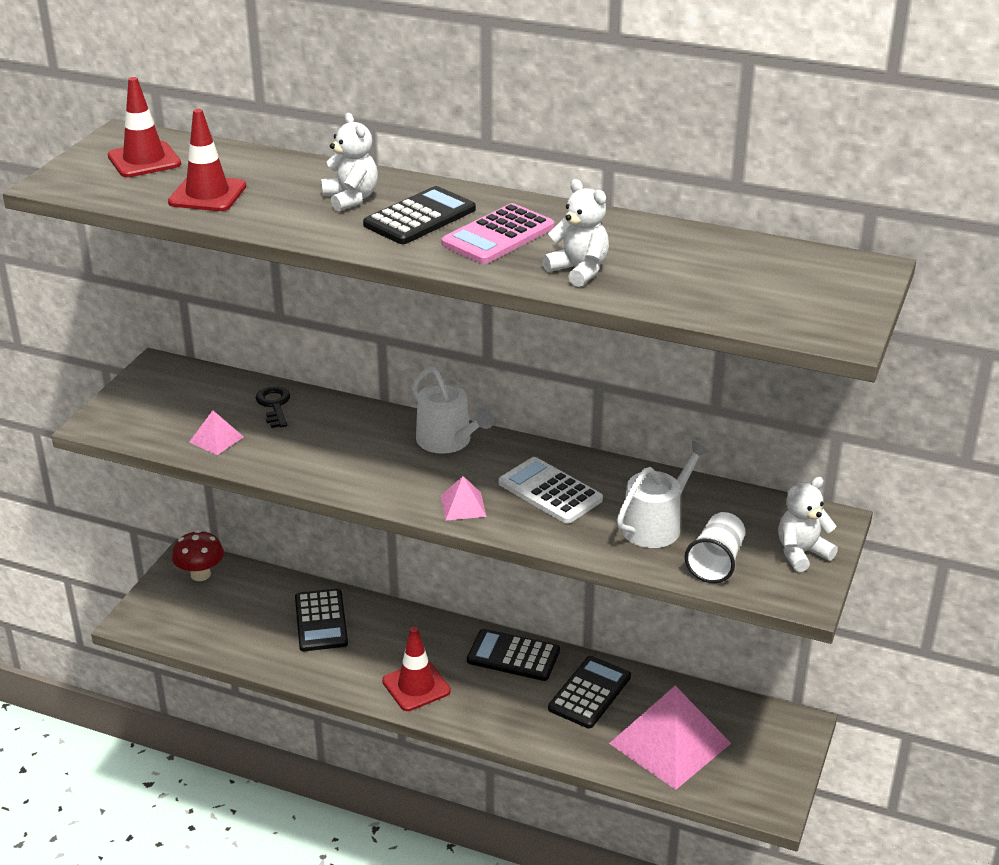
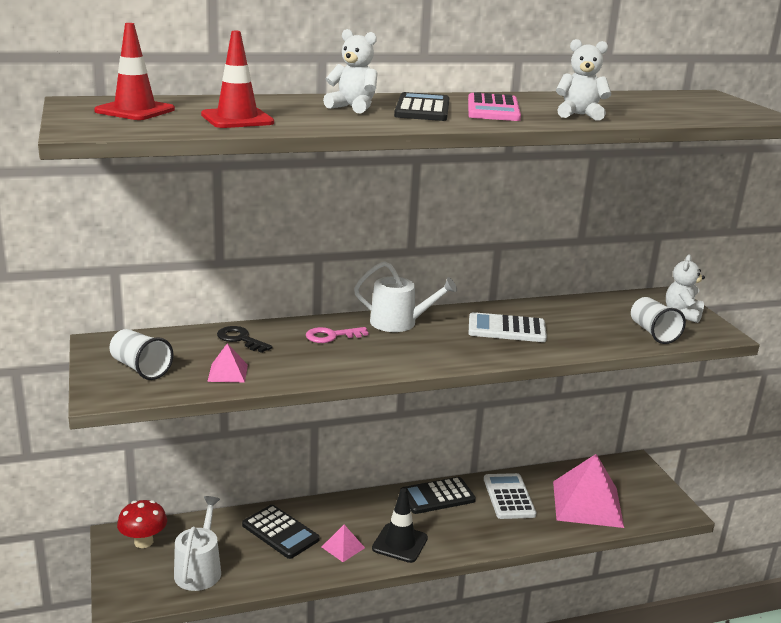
camera: 40 degrees left, 10 degrees down
(155, 407) = (140, 368): none -> white cup
(360, 432) = (331, 336): none -> pink key
(416, 686) = (400, 543): red traffic cone -> black traffic cone
(463, 506) = (469, 354): pink pyramid -> pink pyramid (343, 547)
(590, 693) = (509, 497): black calculator -> white calculator
(656, 525) = (592, 326): white watering can -> white watering can (199, 569)

